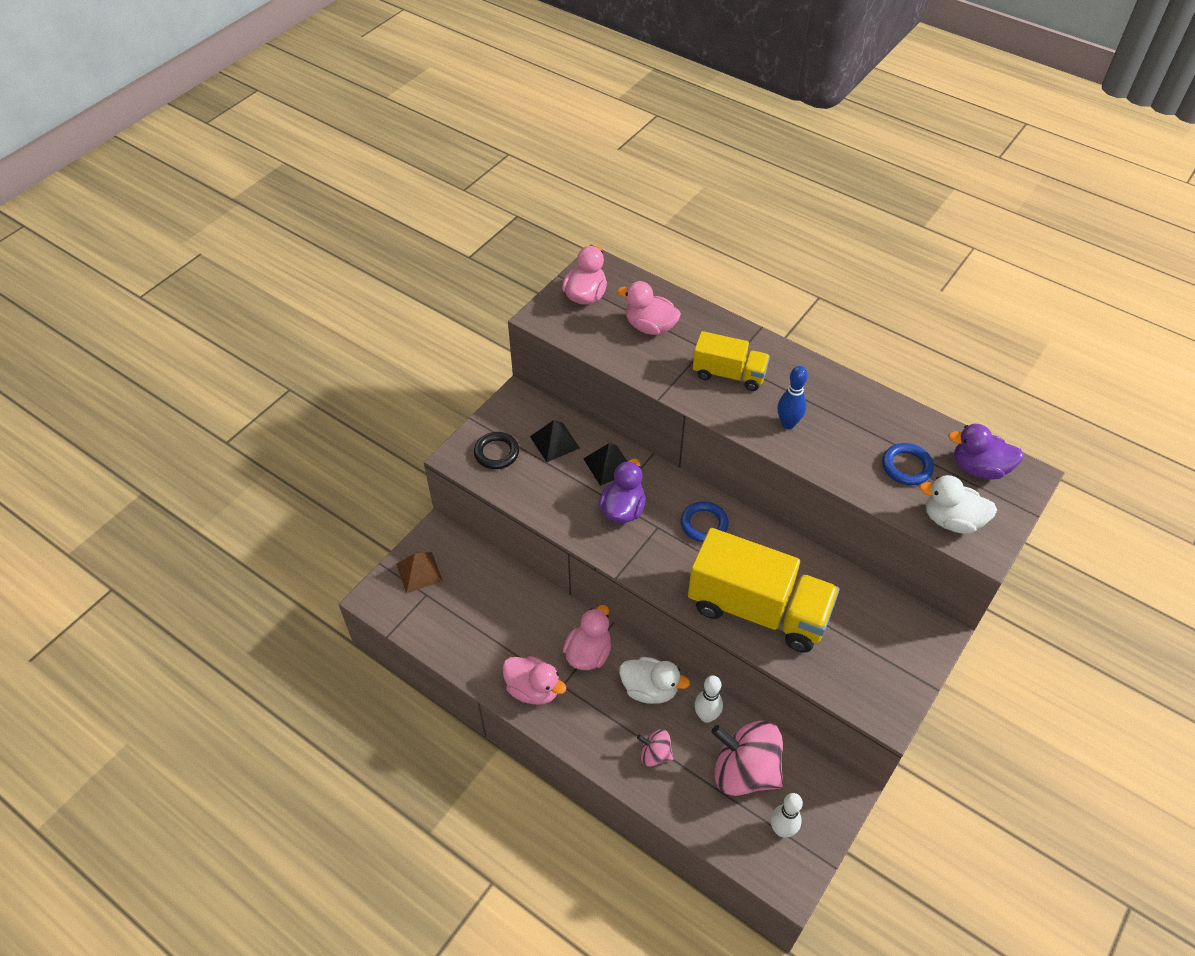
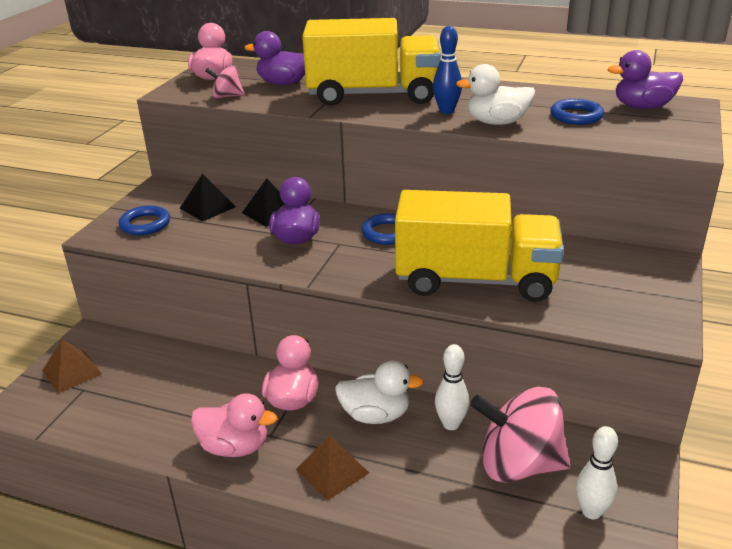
camera: 15 degrees left, 20 degrees down
(496, 453) = (145, 224): black ring -> blue ring
(601, 734) = (332, 471): none -> brown pyramid
(650, 327) = (283, 83): pink duck -> purple duck
(655, 754) = (405, 474): pink spinning top -> pink spinning top (227, 96)
(729, 374) = (373, 95): yellow truck -> yellow truck, size x1.79
(951, 520) = (643, 136): white duck -> white duck (496, 122)

